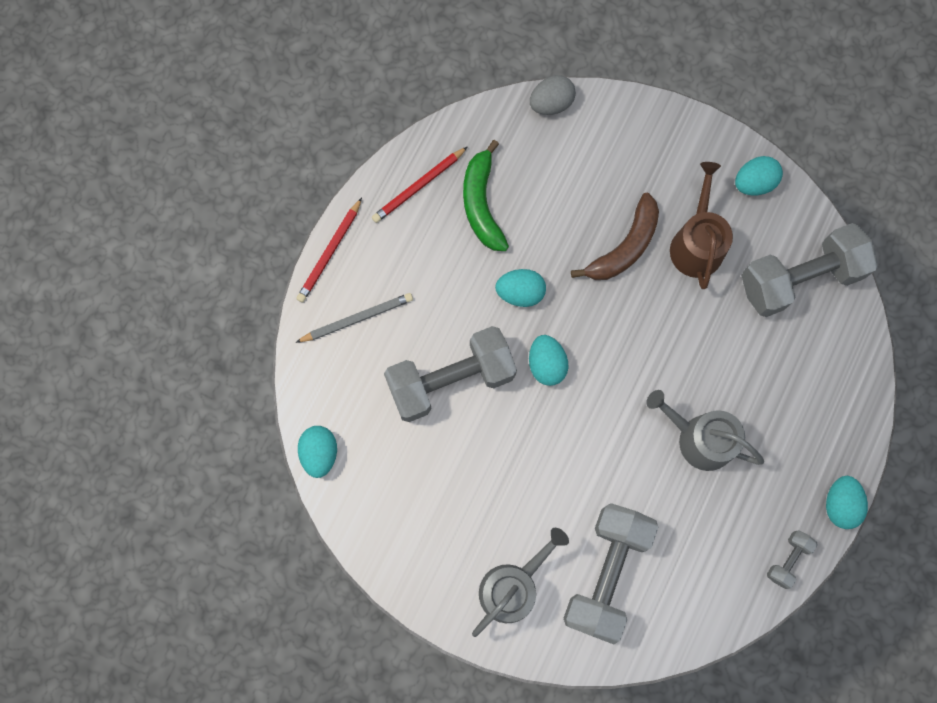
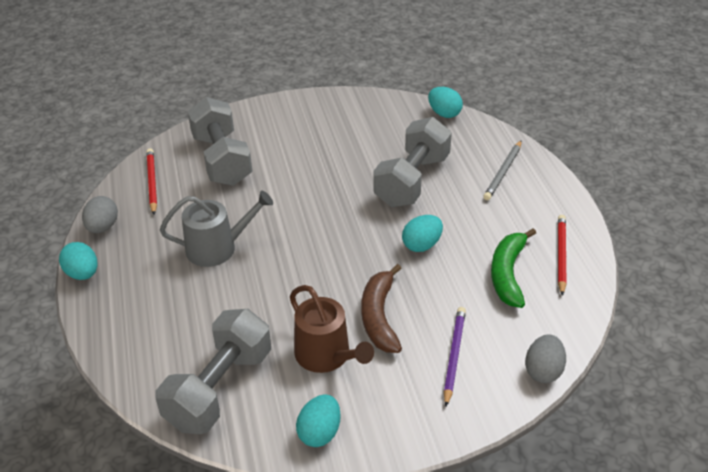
camera: 140 degrees right, 35 degrees down
(330, 252) = (563, 189): red pencil -> red pencil (152, 182)
(482, 204) = (508, 274): green banana -> green banana turned 120 degrees counterclockwise
(513, 586) = (273, 127): grey watering can -> none
(546, 364) = (361, 222): turquoise egg -> none
(602, 166) = (454, 356): none -> purple pencil
(788, 559) = (103, 227): grey dumbbell -> grey egg

